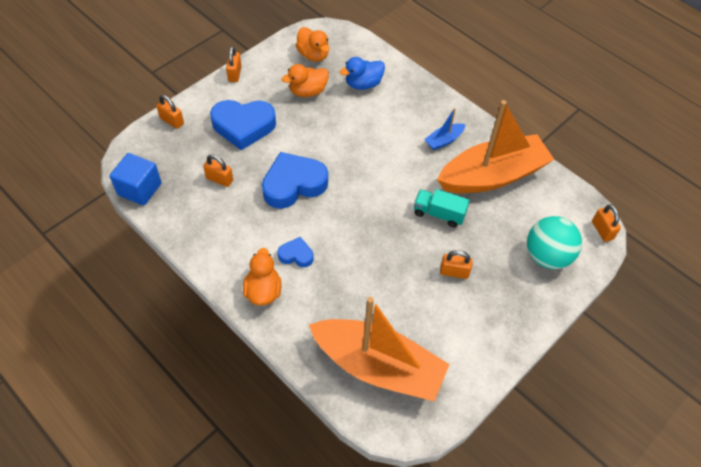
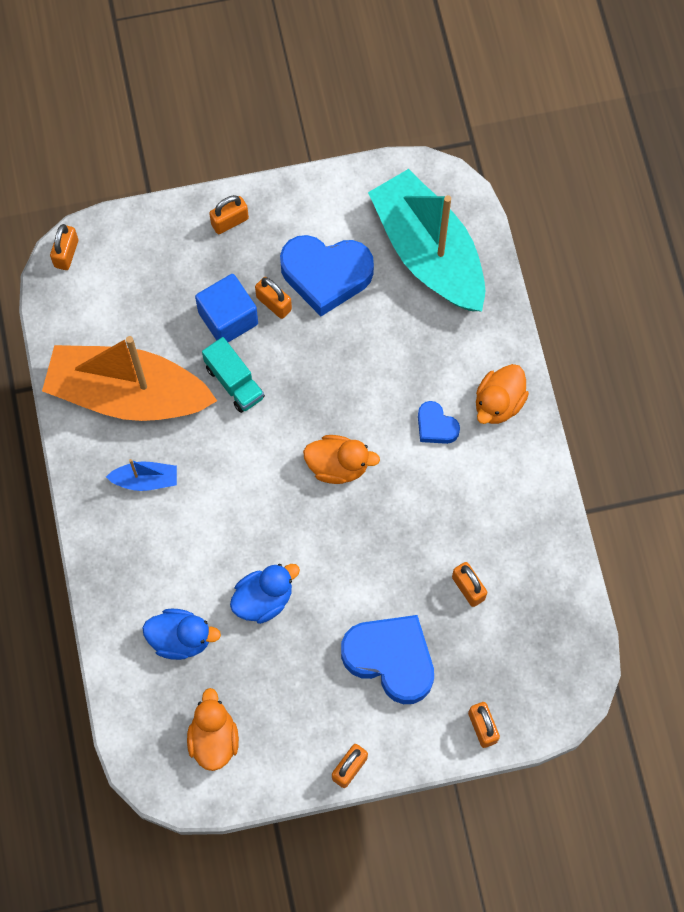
camera: 145 degrees left, 15 degrees up
(139, 189) = (576, 632): blue cube -> blue cube (228, 318)
(293, 184) = (380, 525): blue heart -> blue heart (326, 275)
(307, 91) = (266, 671): orange duck -> orange duck (338, 466)
(333, 119) = (263, 599): none -> blue duck
(378, 366) = (428, 252): orange boat -> turquoise boat
(526, 308) = (230, 221): none -> orange padlock
(547, 256) = (156, 261): turquoise ball -> none

